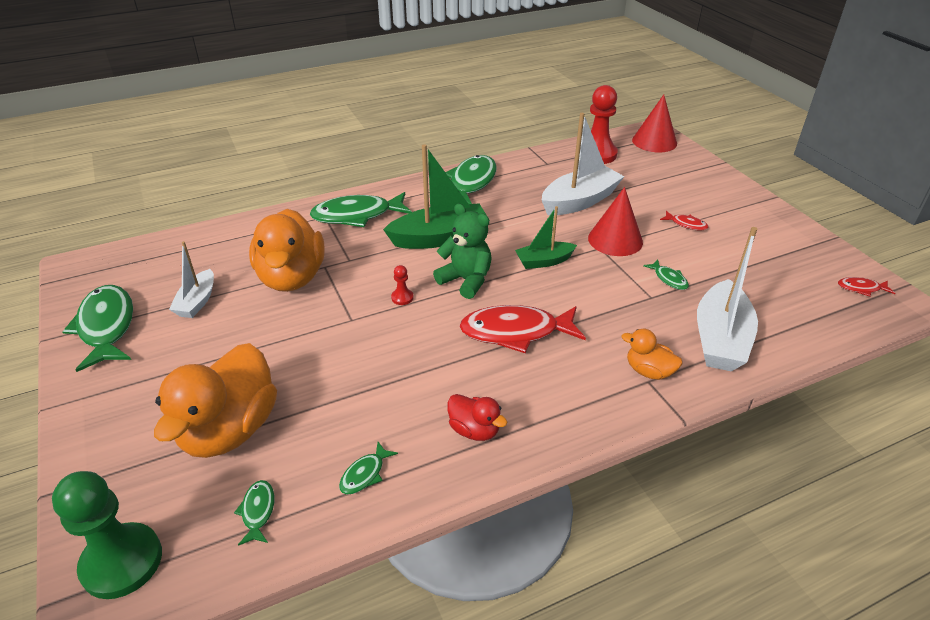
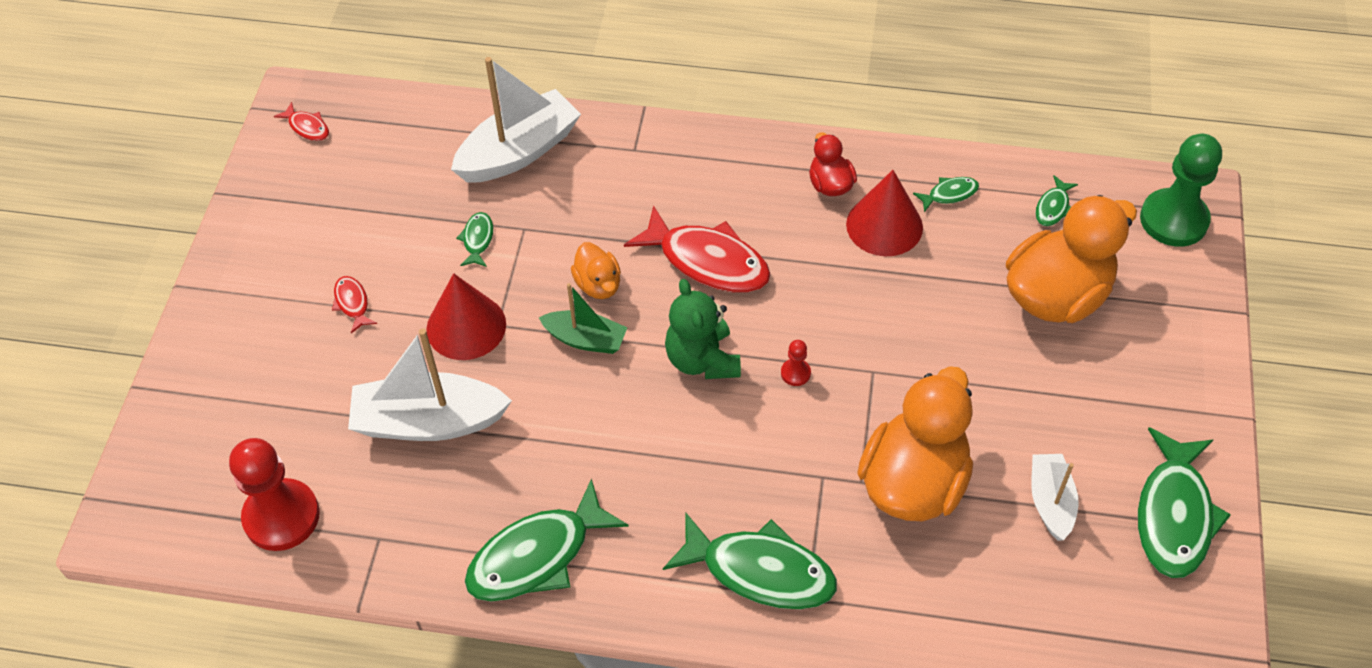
camera: 145 degrees left, 15 degrees up
(197, 301) = (1050, 502): white boat -> white boat turned 45 degrees counterclockwise
(439, 238) = (678, 454): green boat -> none
(649, 371) = (624, 157): orange duck -> orange duck (598, 285)
(654, 141) = (158, 496): red cone -> red cone (884, 225)

